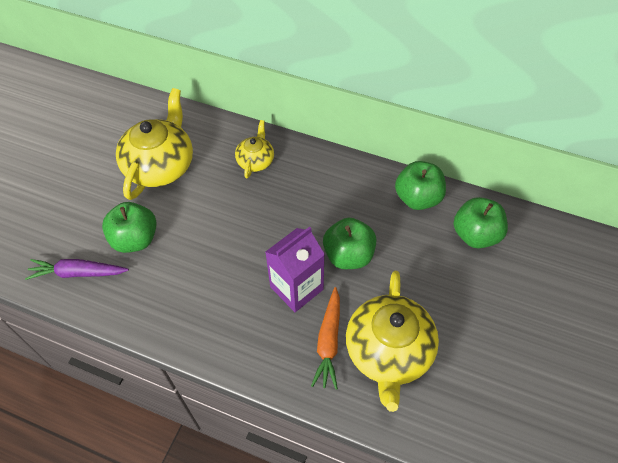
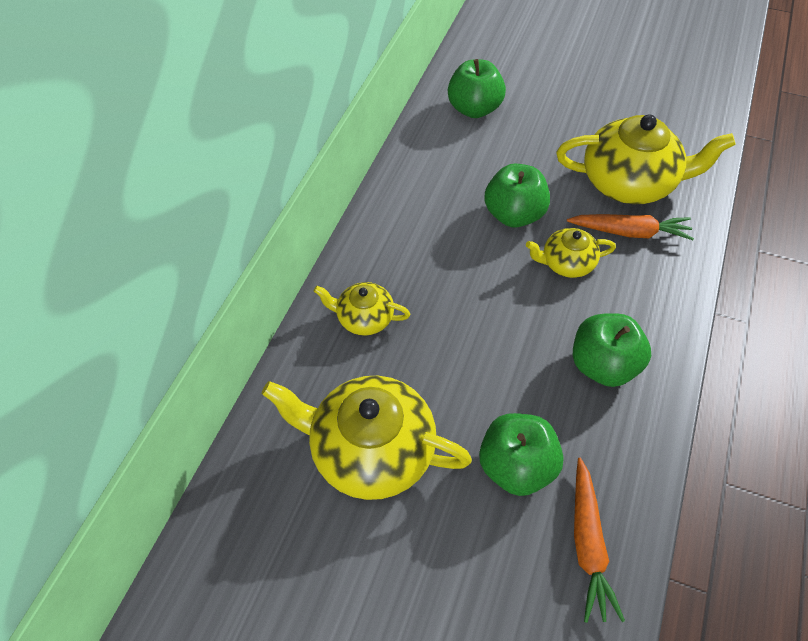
camera: 90 degrees left, 0 degrees up
(77, 273) = (588, 544): purple carrot -> orange carrot
(296, 288) = (566, 263): purple carton -> yellow teapot
(417, 198) = (426, 151): green apple -> green apple (602, 365)

